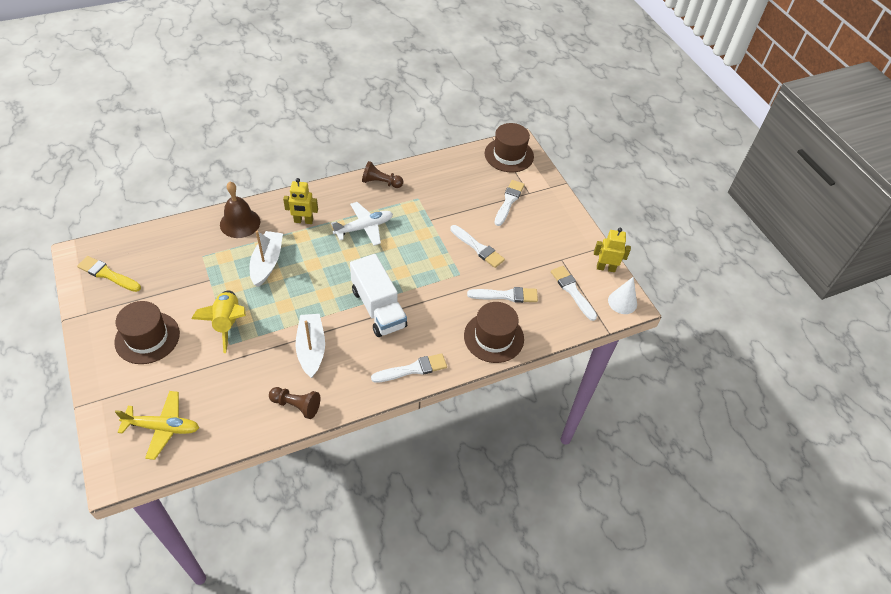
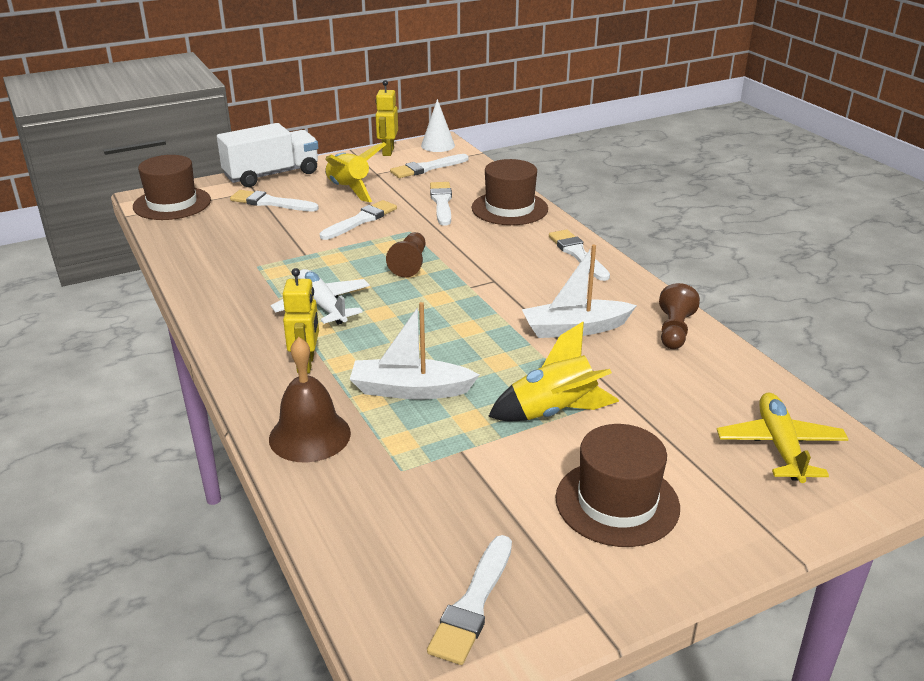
camera: 90 degrees left, 20 degrees down
(107, 274) = (473, 604): yellow brush -> white brush
(378, 308) = (484, 283): white truck -> white truck (272, 175)
(381, 182) = (216, 298): brown pawn -> brown pawn (410, 264)
(529, 243) = (349, 190): none -> yellow rocket

